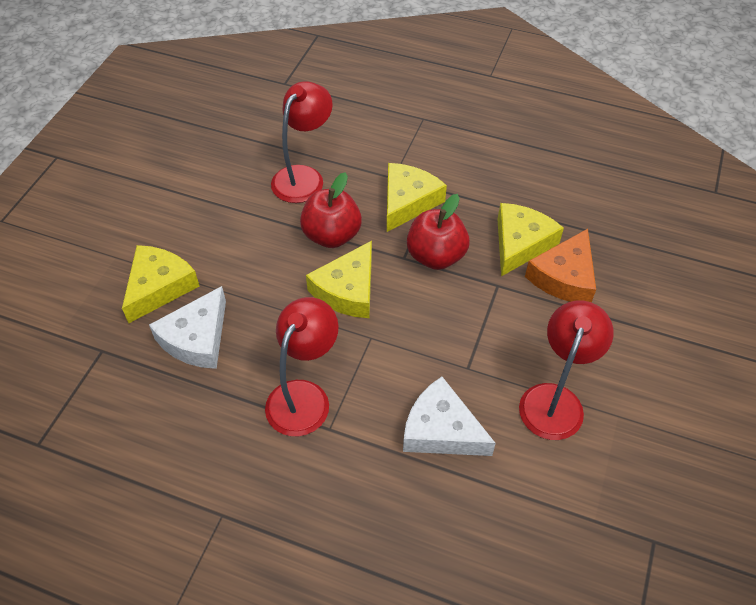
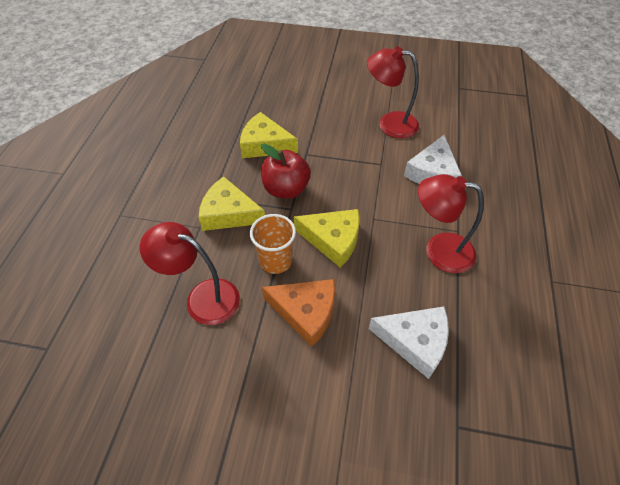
camera: 100 degrees left, 0 degrees up
(159, 287) = (368, 395): yellow cheese -> none
(332, 235) = (275, 261): red apple -> orange cup
(564, 277) = (291, 122): orange cheese -> orange cheese (305, 312)

